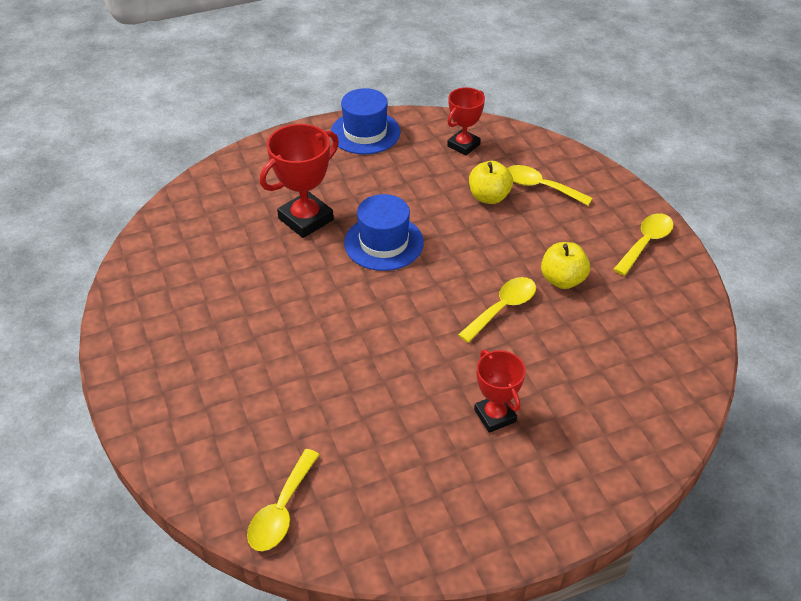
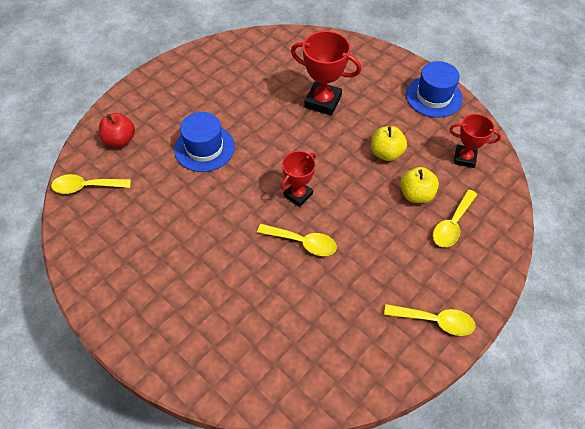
camera: 65 degrees right, 10 degrees up
(219, 445) = (120, 140): none -> red apple
(384, 243) = (326, 150): blue hat -> blue hat (204, 148)
(495, 416) = (200, 271): red trophy -> red trophy (298, 195)
(540, 187) = (452, 224): yellow spoon -> yellow spoon turned 150 degrees counterclockwise
(562, 280) = (354, 272): yellow apple -> yellow apple (386, 153)

